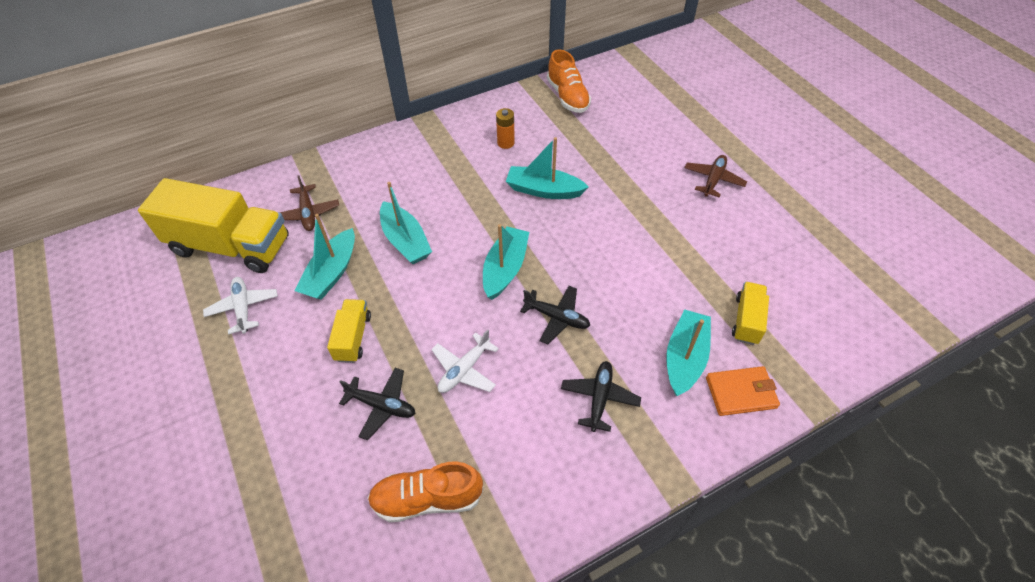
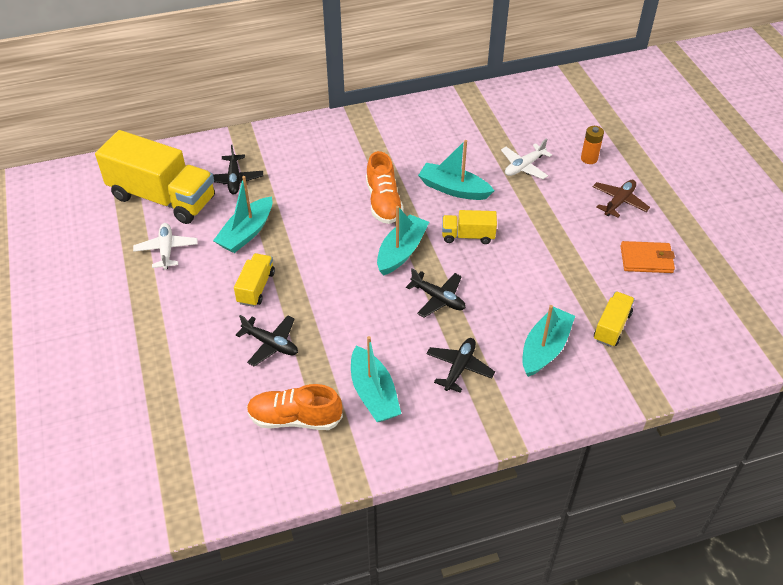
camera: 10 degrees right, 5 degrees down
(308, 213) = (234, 179): brown plane -> black plane
(405, 241) = (316, 215): turquoise boat -> turquoise boat (373, 393)
(464, 369) = (347, 327): white plane -> white plane (524, 166)
(506, 143) = (428, 142): orange battery -> orange battery (589, 158)
(568, 97) = (498, 106): orange shoe -> orange shoe (383, 202)
(571, 240) = (468, 236): none -> yellow truck
(741, 393) = (587, 384): orange wallet -> orange wallet (646, 259)

